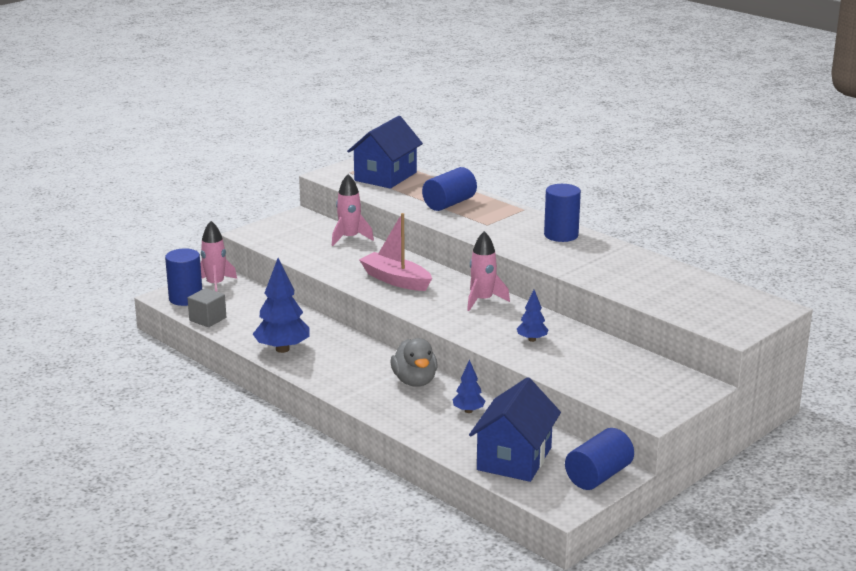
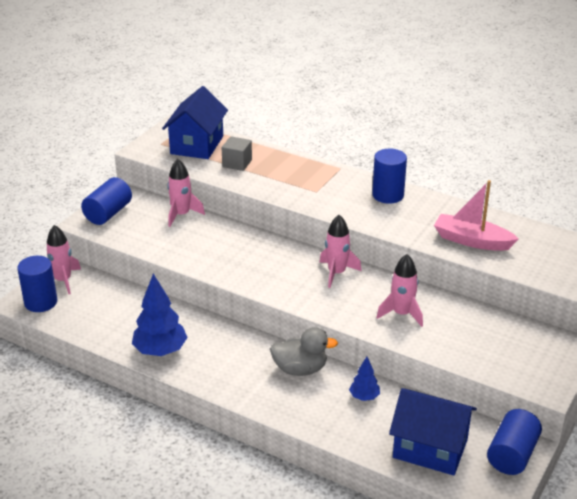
camera: 15 degrees left, 10 degrees up
(208, 319) = (73, 325): grey cube -> grey cube (237, 163)
(396, 280) = (247, 260): pink boat -> pink boat (472, 241)
(415, 381) = (300, 369): grey duck -> grey duck turned 60 degrees counterclockwise
(449, 203) = (270, 170): blue cylinder -> blue cylinder (108, 213)
(514, 458) = (430, 448): blue house -> blue house turned 75 degrees counterclockwise
(532, 339) = (401, 314): blue tree -> pink rocket

